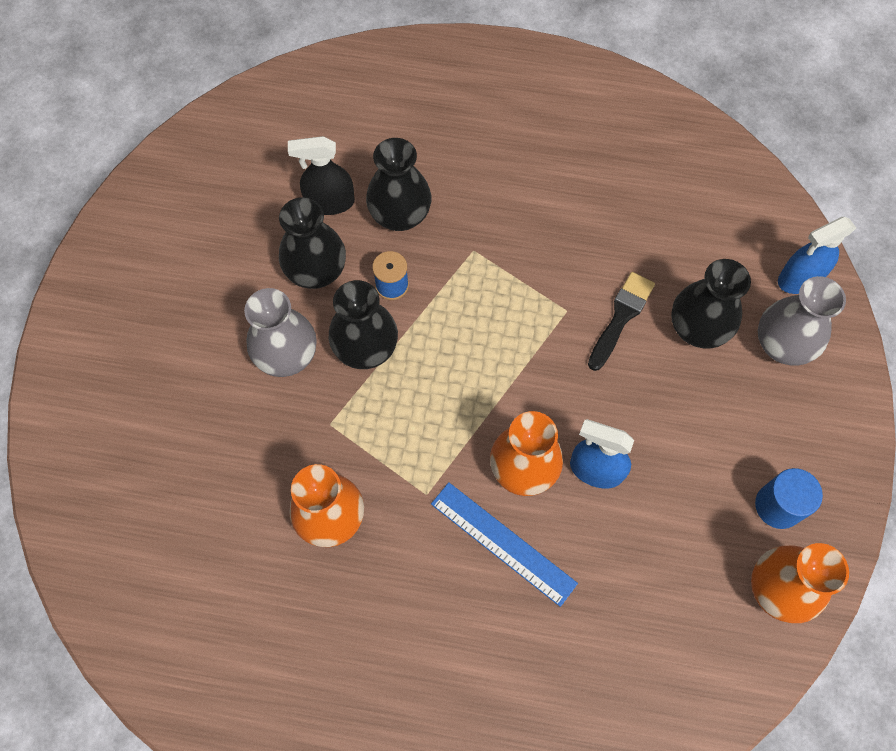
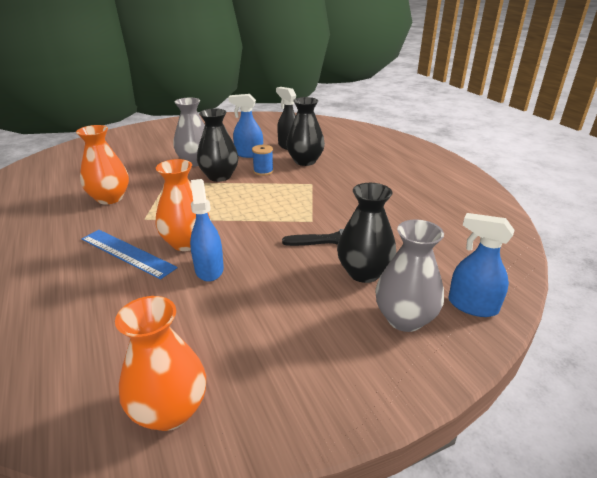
camera: 55 degrees right, 35 degrees down
(316, 271) = (248, 154): black vase -> blue spray bottle
(503, 543) = (127, 253): blue ruler -> blue ruler turned 60 degrees counterclockwise
(778, 506) = (256, 376): blue cylinder -> none

